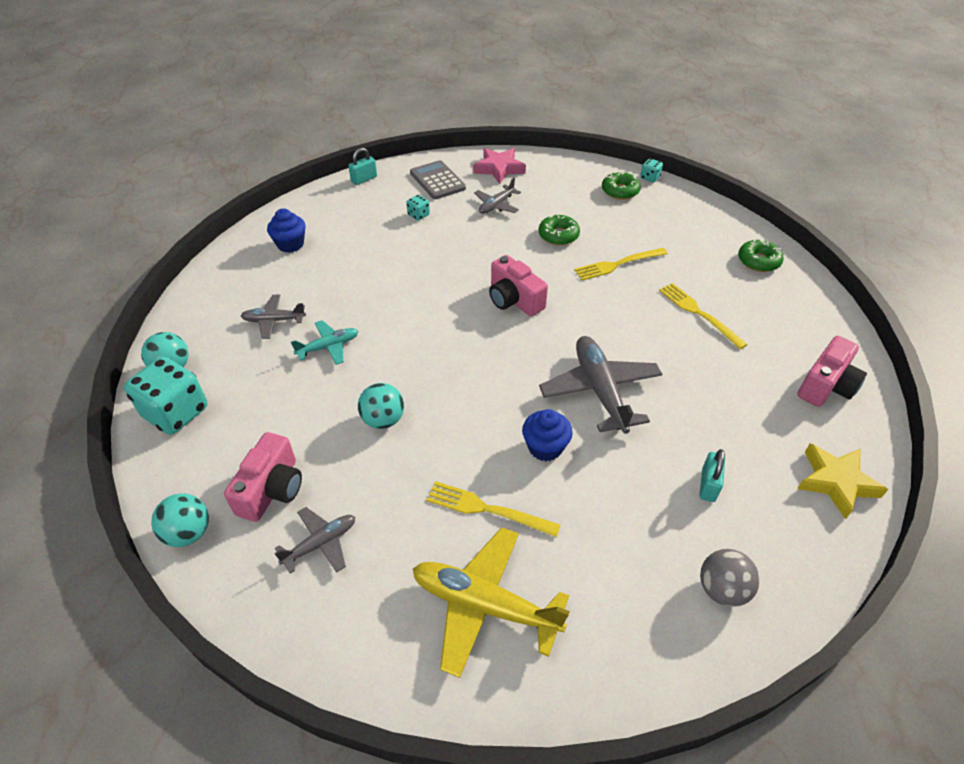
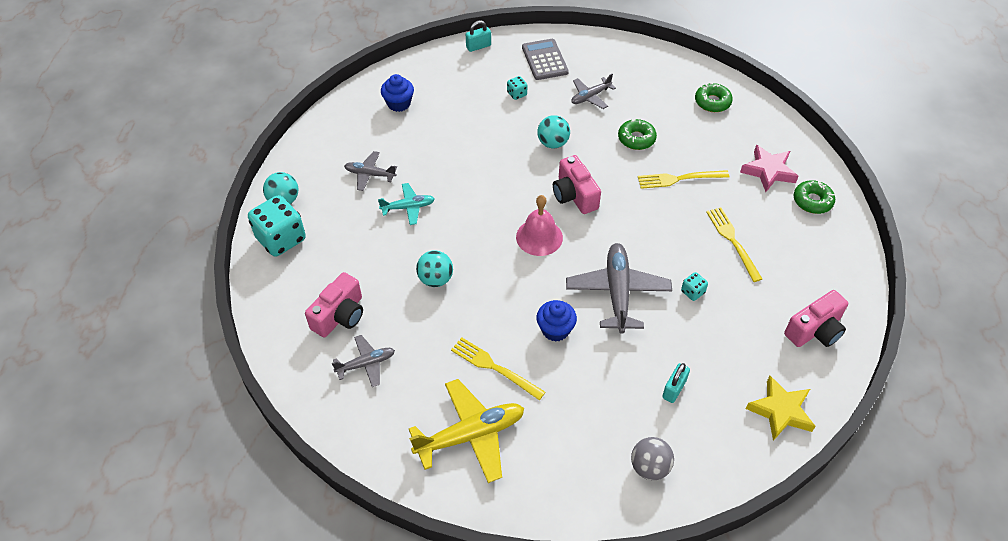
camera: 15 degrees right, 5 degrees up
(188, 533) = (275, 334): turquoise ball -> turquoise ball (553, 143)
(484, 605) = (470, 435): yellow plane -> yellow plane turned 120 degrees clockwise
(490, 349) = (539, 237): none -> pink bell
(499, 169) = (606, 57): pink star -> pink star (768, 171)
(649, 178) = (747, 92): turquoise dice -> turquoise dice (692, 292)

